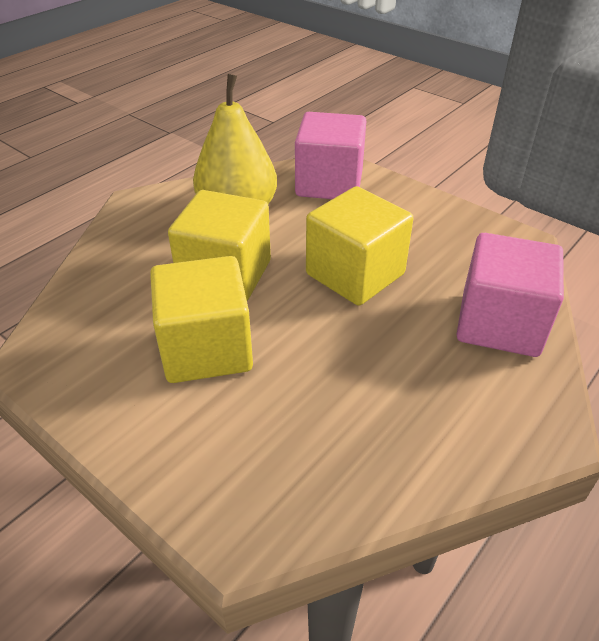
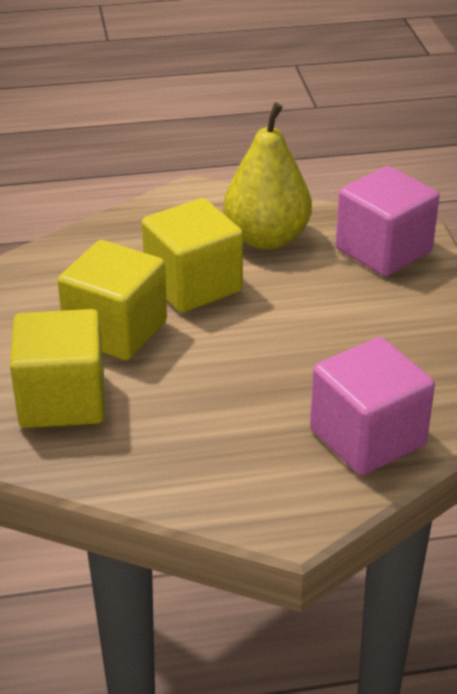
camera: 40 degrees right, 5 degrees down
(355, 274) = (298, 337): yellow cube -> yellow cube (62, 400)

